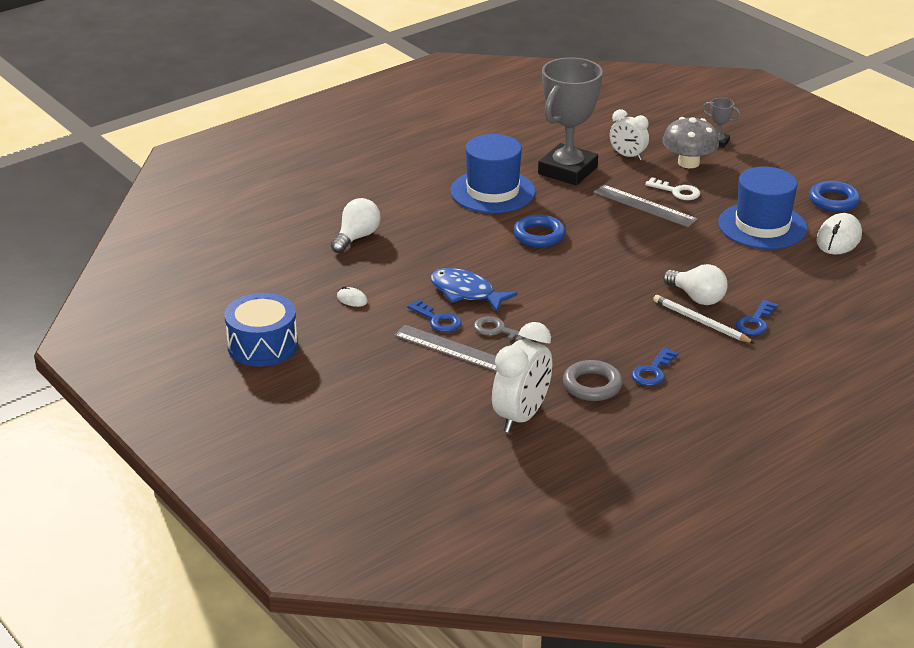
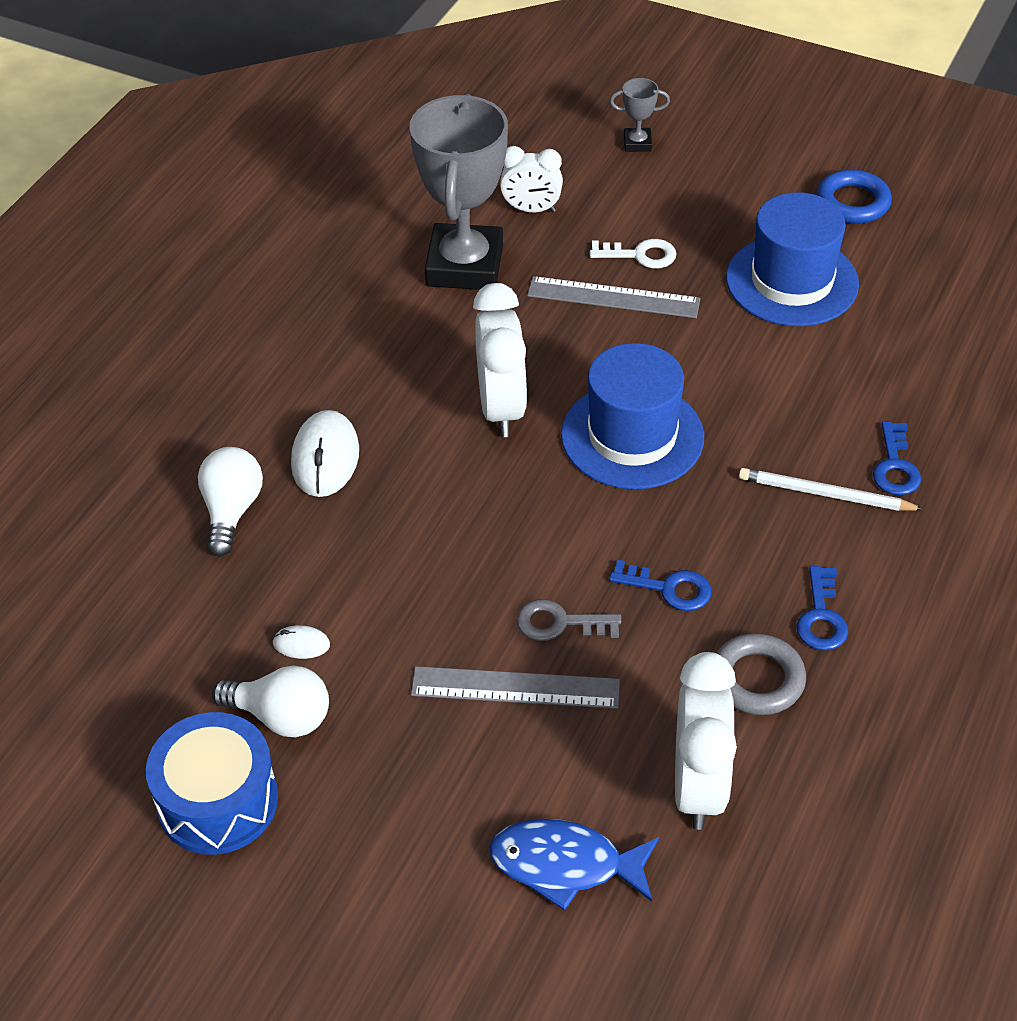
camera: 25 degrees left, 15 degrees up
(437, 320) = (457, 636): blue key -> blue key (668, 588)
(466, 292) = (465, 563): blue fish -> blue fish (565, 865)
(492, 191) = (381, 344): blue hat -> blue hat (632, 436)
(539, 235) = (501, 408): blue ring -> white clock
(688, 163) = (622, 195): grey mushroom -> none
(697, 297) = (791, 449): white light bulb -> white light bulb (281, 716)
(838, 238) = (902, 270): white mouse -> white mouse (325, 458)

